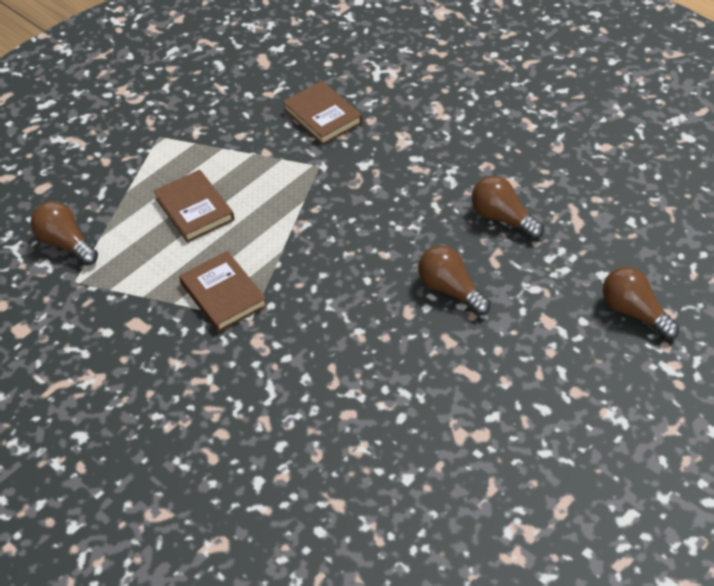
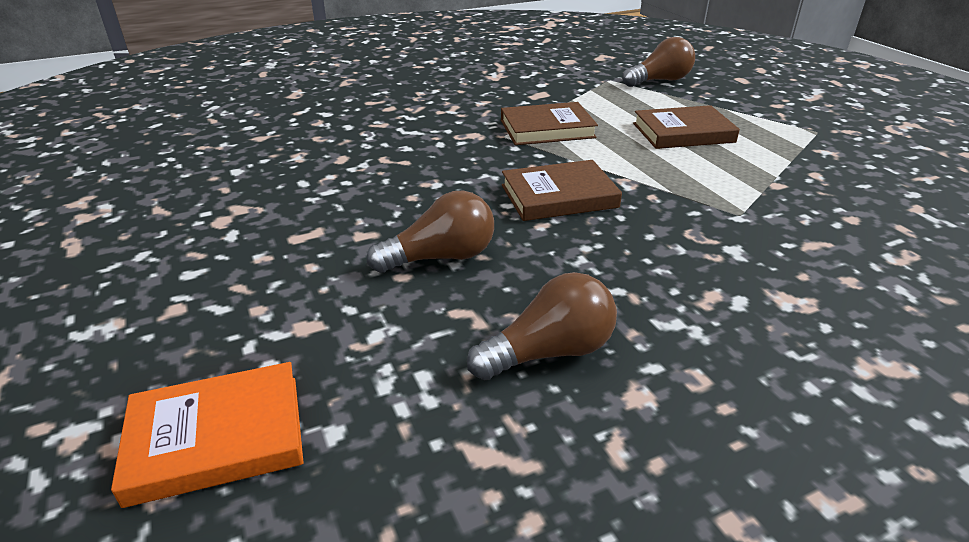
camera: 110 degrees right, 15 degrees down
(322, 116) = (860, 239): brown book -> brown book (559, 196)
(634, 312) = (217, 437): brown light bulb -> orange book

